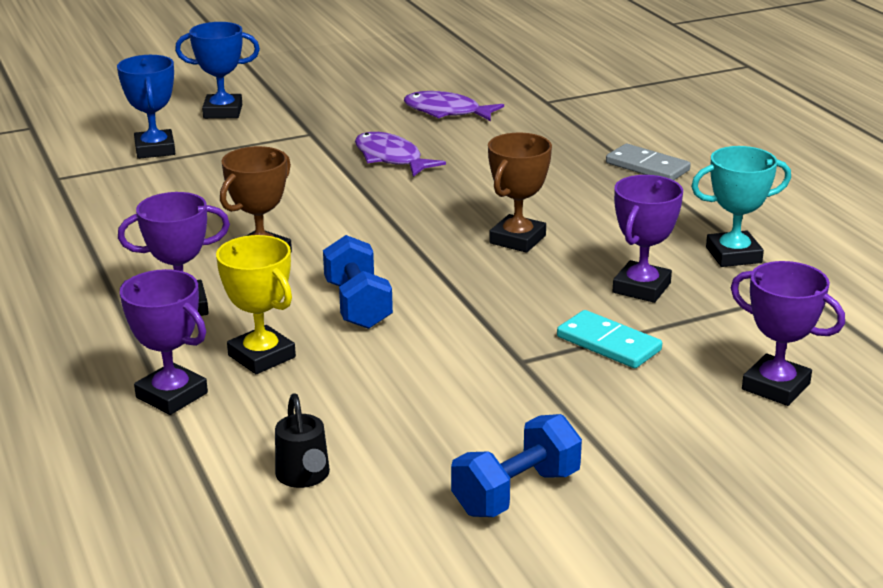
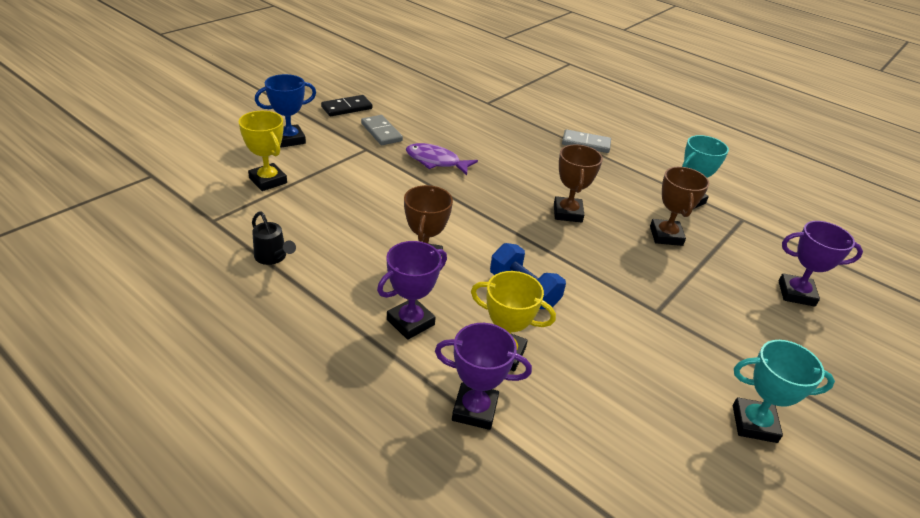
camera: 30 degrees left, 10 degrees up
(155, 149) = (268, 180): blue trophy -> yellow trophy
(304, 476) = (626, 457): black watering can -> black watering can (273, 257)
(332, 86) = (347, 108): none -> black domino
(351, 118) = (381, 132): none -> grey domino
(446, 112) = (437, 119): purple fish -> none
(516, 492) = (754, 424): blue dumbbell -> turquoise trophy
(608, 343) = (689, 284): turquoise domino -> none
(641, 288) = (666, 236): purple trophy -> brown trophy

